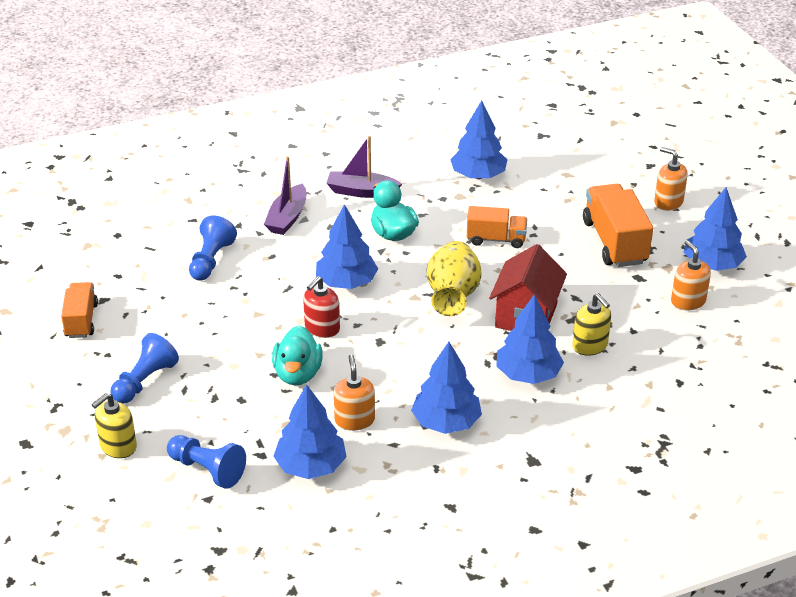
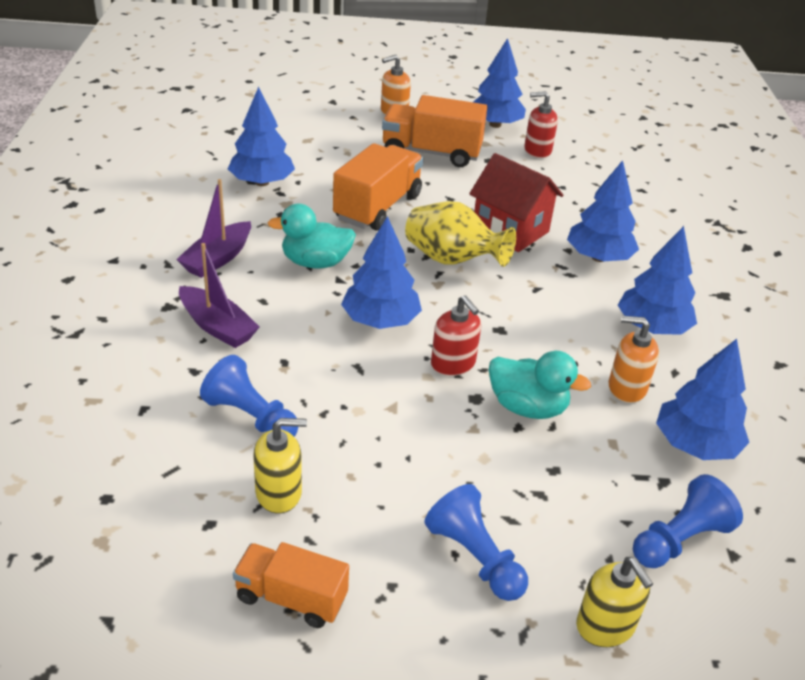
camera: 70 degrees left, 0 degrees up
(496, 239) = (378, 207): orange truck -> orange truck, size x1.63
(590, 346) = (573, 213): yellow soap dispenser -> yellow soap dispenser (279, 493)
(688, 301) = (537, 150): orange soap dispenser -> red soap dispenser

